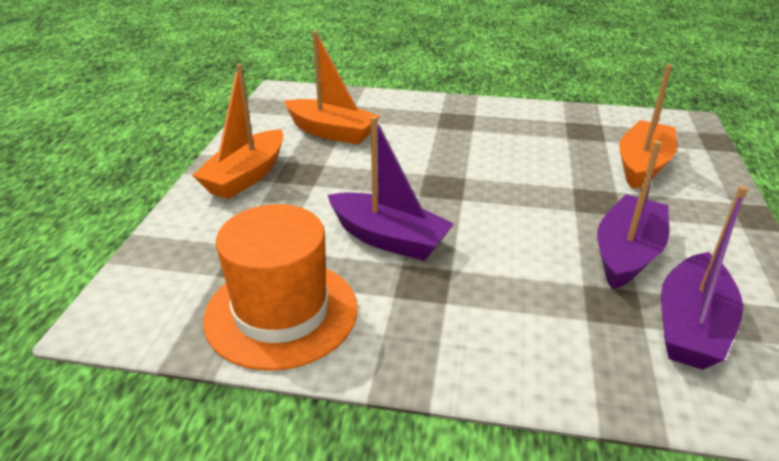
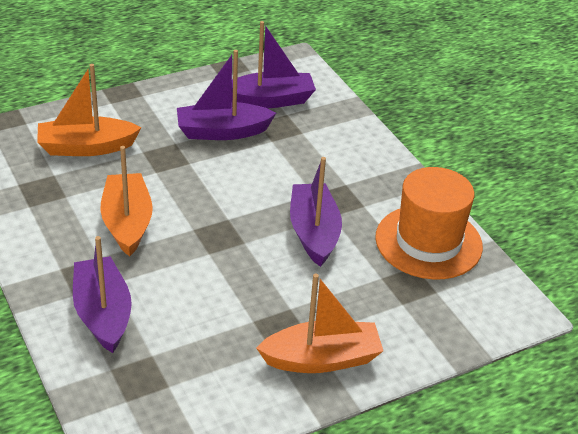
camera: 130 degrees left, 5 degrees up
(331, 132) = (190, 351): orange boat -> orange boat (127, 223)
(409, 115) = (103, 313): none -> purple boat

